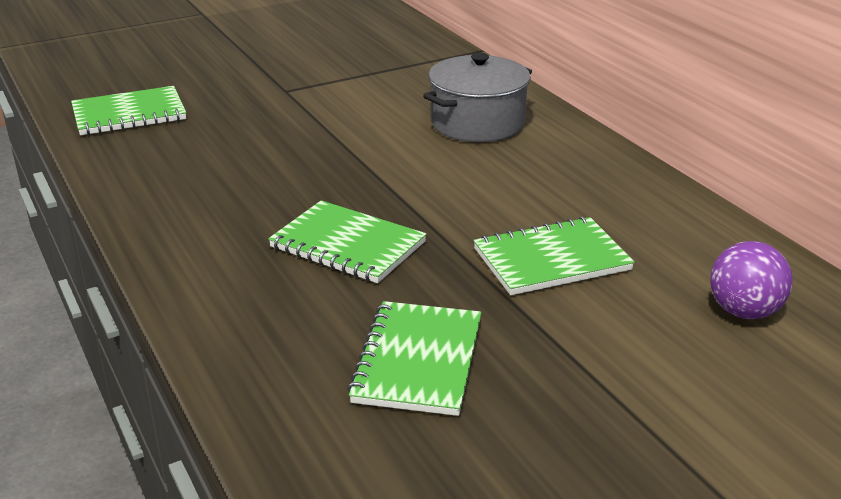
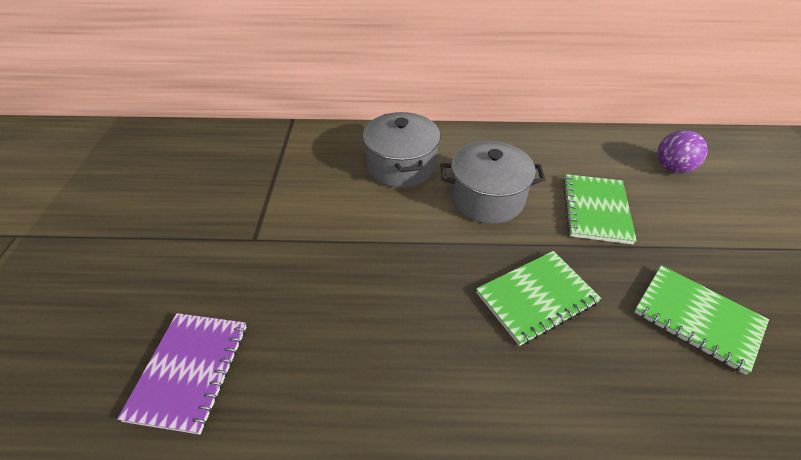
camera: 60 degrees left, 15 degrees up
(129, 114) = (189, 371): green notebook -> purple notebook
(483, 183) = (486, 198): none -> grey pot

